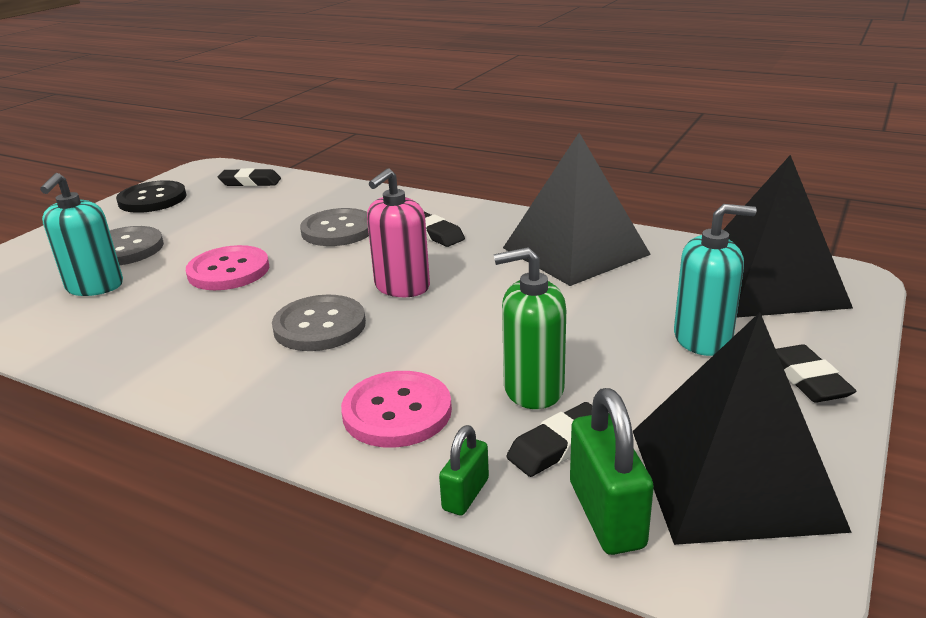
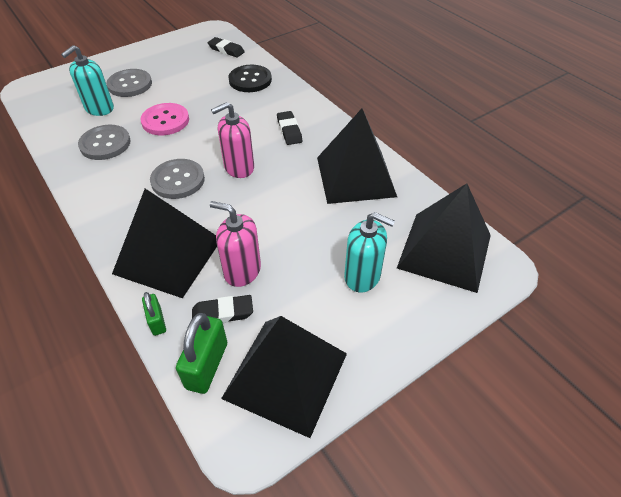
camera: 25 degrees right, 20 degrees up
(152, 199) = (168, 48): black button -> black button (250, 80)
(338, 230) = (241, 108): grey button -> grey button (105, 144)
(397, 412) = (168, 256): pink button -> black pyramid
(465, 494) = (157, 321): green padlock -> green padlock turned 75 degrees counterclockwise
(533, 389) = (242, 271): green soap dispenser -> pink soap dispenser
(807, 379) = (391, 332): black eraser -> none

